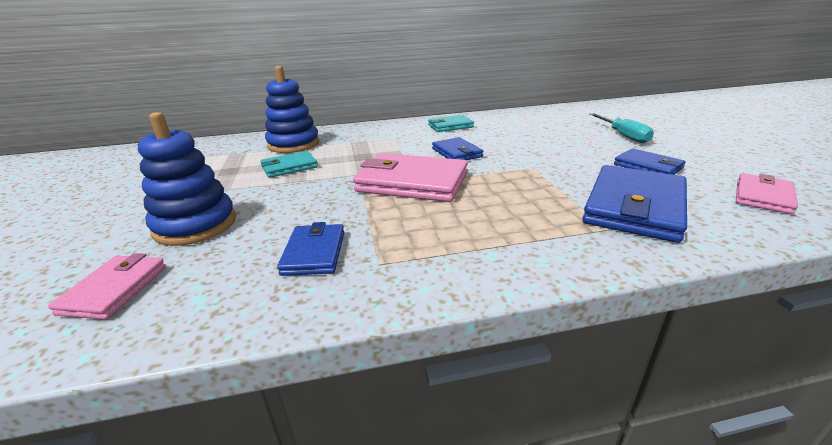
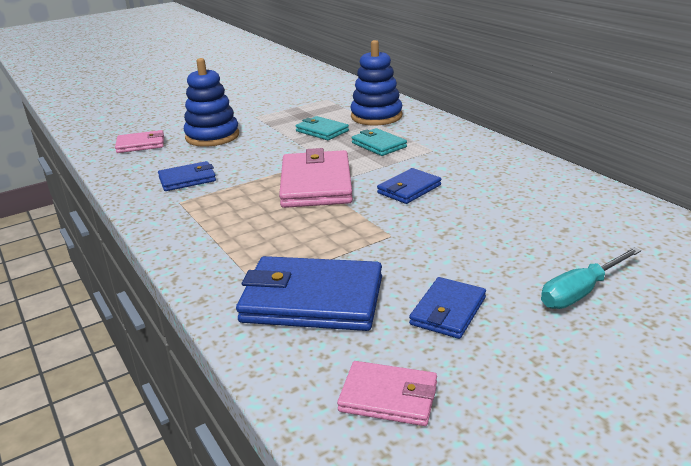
camera: 70 degrees right, 0 degrees up
(450, 126) = (503, 169): turquoise wallet -> turquoise wallet (378, 145)

